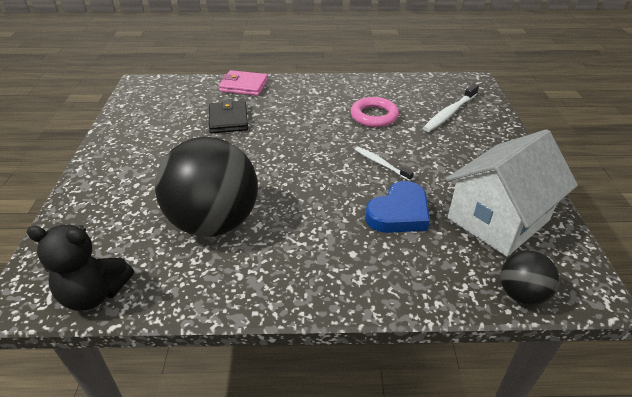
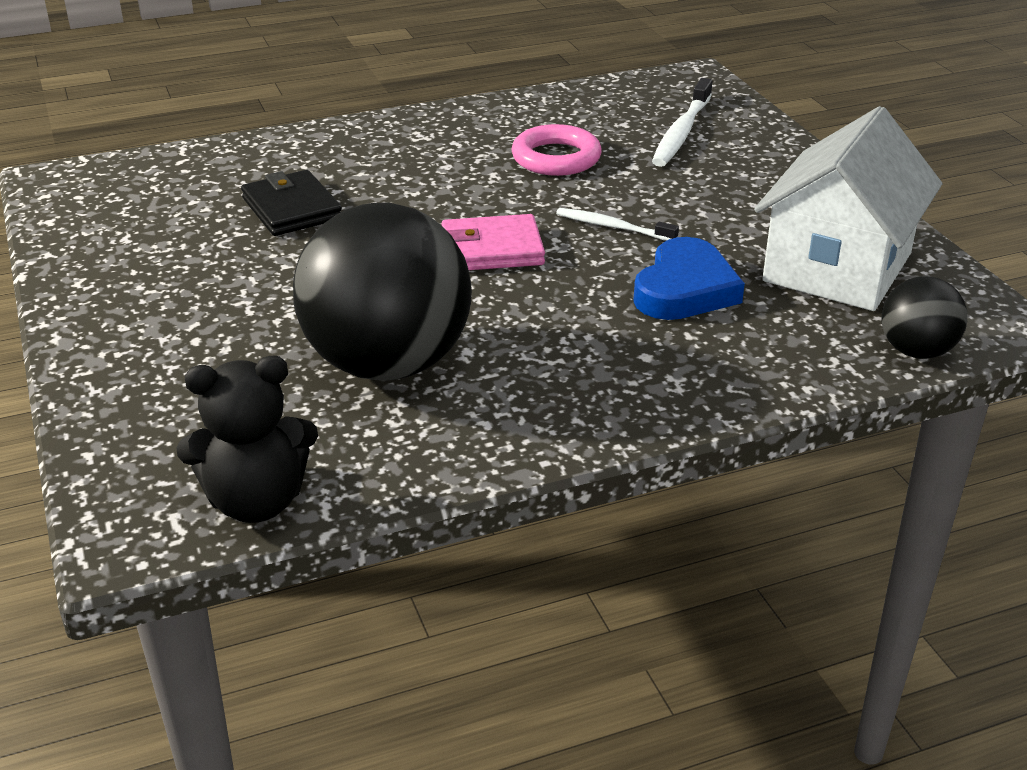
camera: 20 degrees left, 5 degrees down
(244, 86) = (278, 148): pink wallet -> pink wallet (492, 249)

